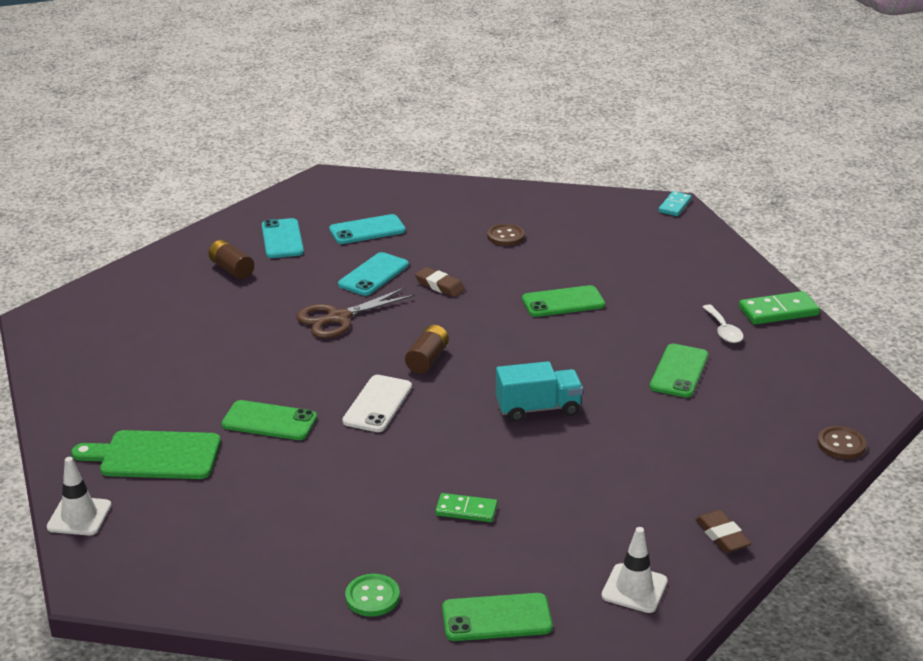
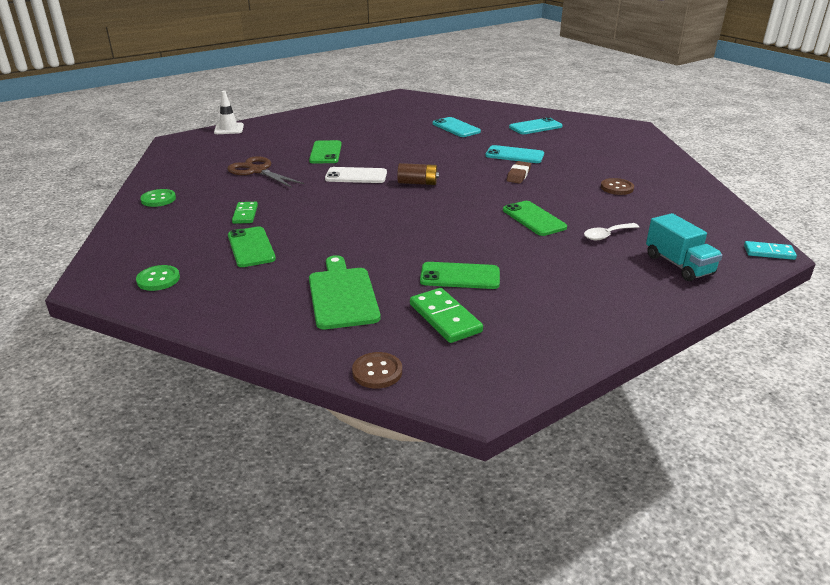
camera: 75 degrees right, 0 degrees up
(154, 456) = (284, 134): green cutting board -> green cutting board (342, 295)
(232, 269) = (486, 121): brown battery -> none
(337, 318) = (450, 153): brown scissors -> brown scissors (257, 171)
(367, 230) = (573, 146): turquoise phone -> turquoise phone (456, 128)
(496, 618) = (133, 235): green phone -> green phone (251, 247)
(538, 408) = (374, 224): turquoise truck -> turquoise truck (678, 265)
(634, 588) = (158, 279): white traffic cone -> green button
(722, 536) = (223, 312): brown eraser -> none
(723, 330) = (547, 294): white spoon -> white spoon (606, 235)
(778, 311) = (611, 323): green domino -> green domino (445, 318)

